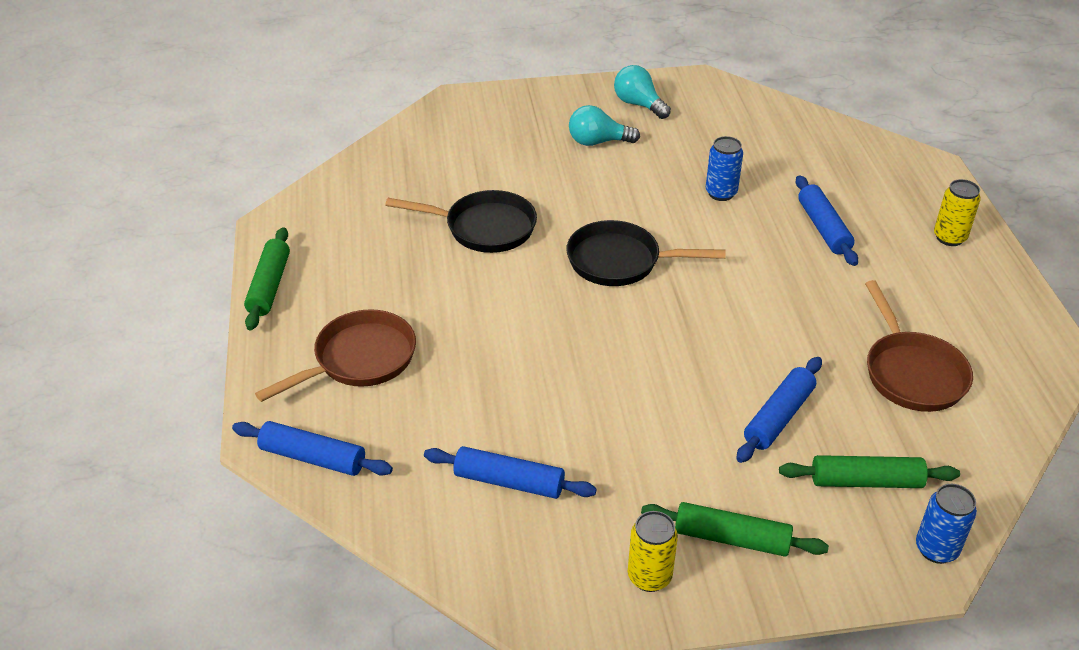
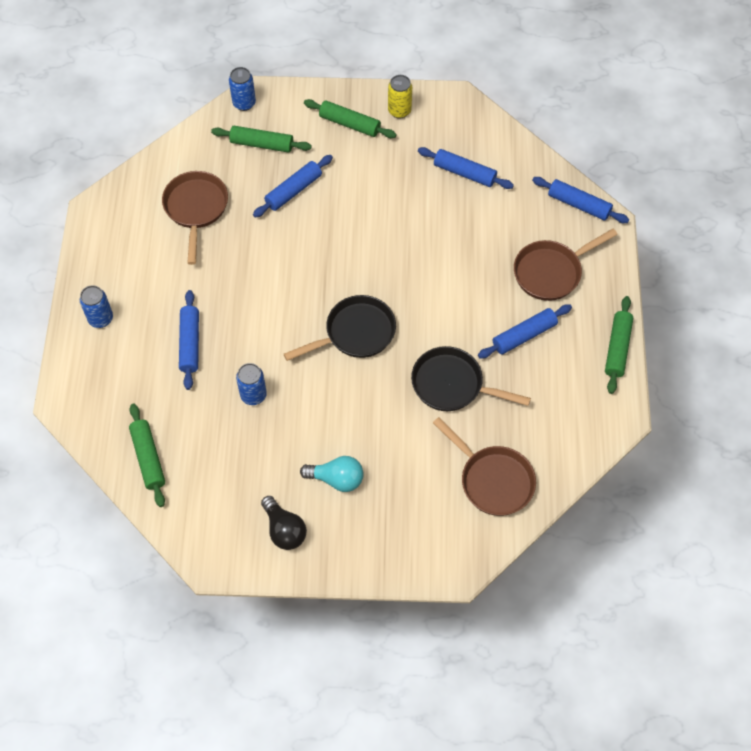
camera: 170 degrees left, 20 degrees up
(396, 285) = (524, 335): none -> blue rolling pin
(425, 159) = (493, 480): none -> brown pan
(620, 261) = (355, 333): black pan -> black pan turned 45 degrees counterclockwise
(639, 104) = (284, 530): turquoise light bulb -> black light bulb
(808, 135) = (148, 458): none -> green rolling pin
(949, 237) = (101, 319): yellow can -> blue can

